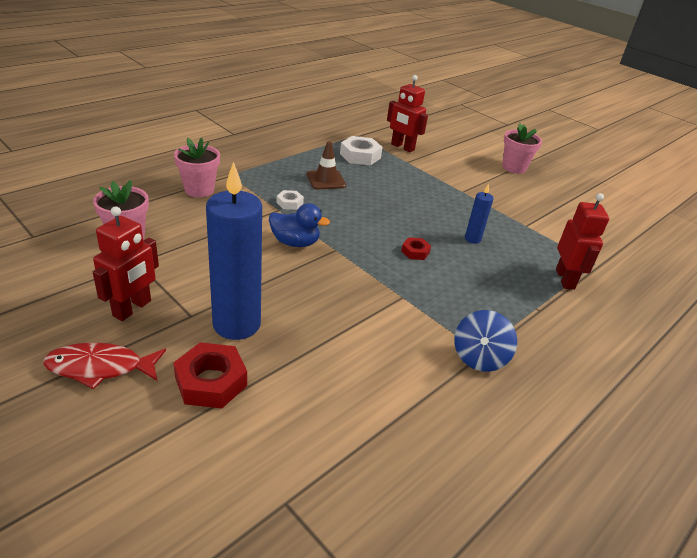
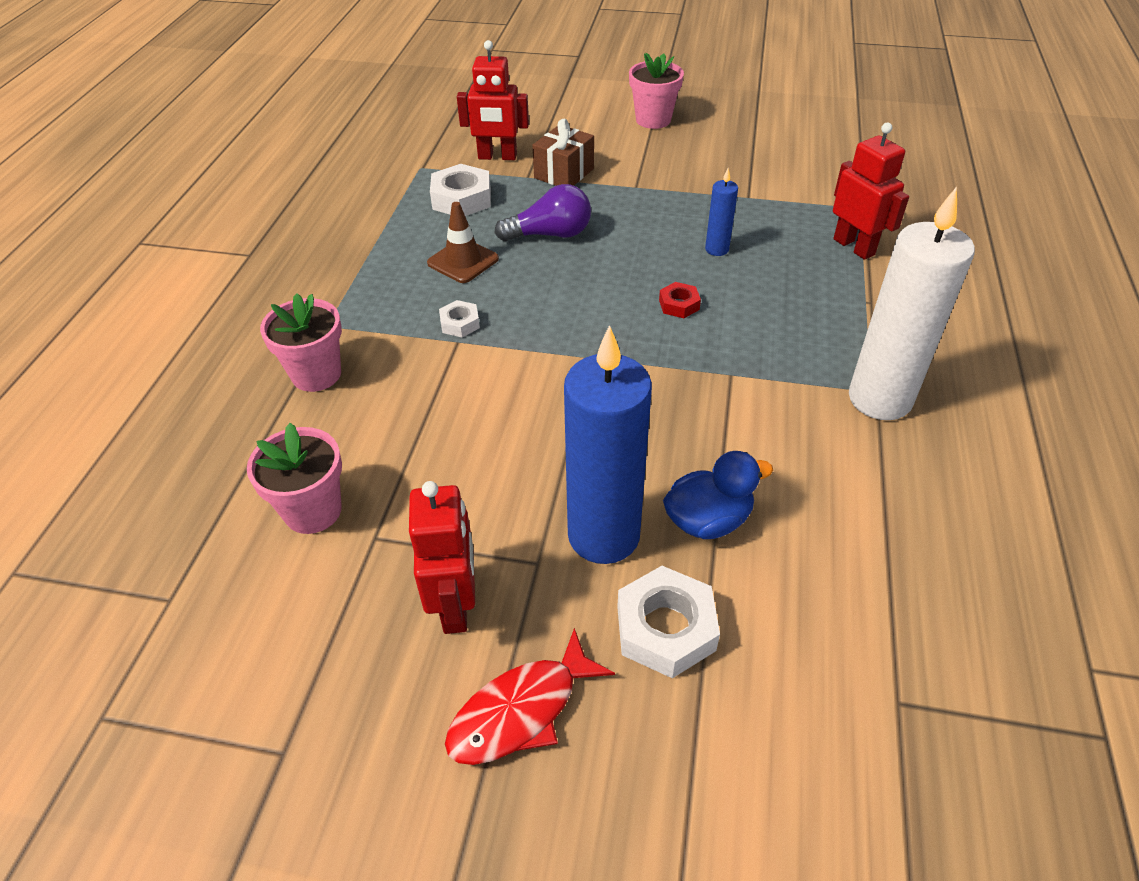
camera: 30 degrees left, 10 degrees up
(211, 381) = (665, 628): red nut -> white nut
(295, 243) = (535, 378): blue duck -> blue duck (708, 520)
(385, 190) = (550, 234): none -> purple light bulb
(429, 169) = (564, 173): none -> brown gift
(479, 357) = (880, 399): blue spinning top -> white candle

